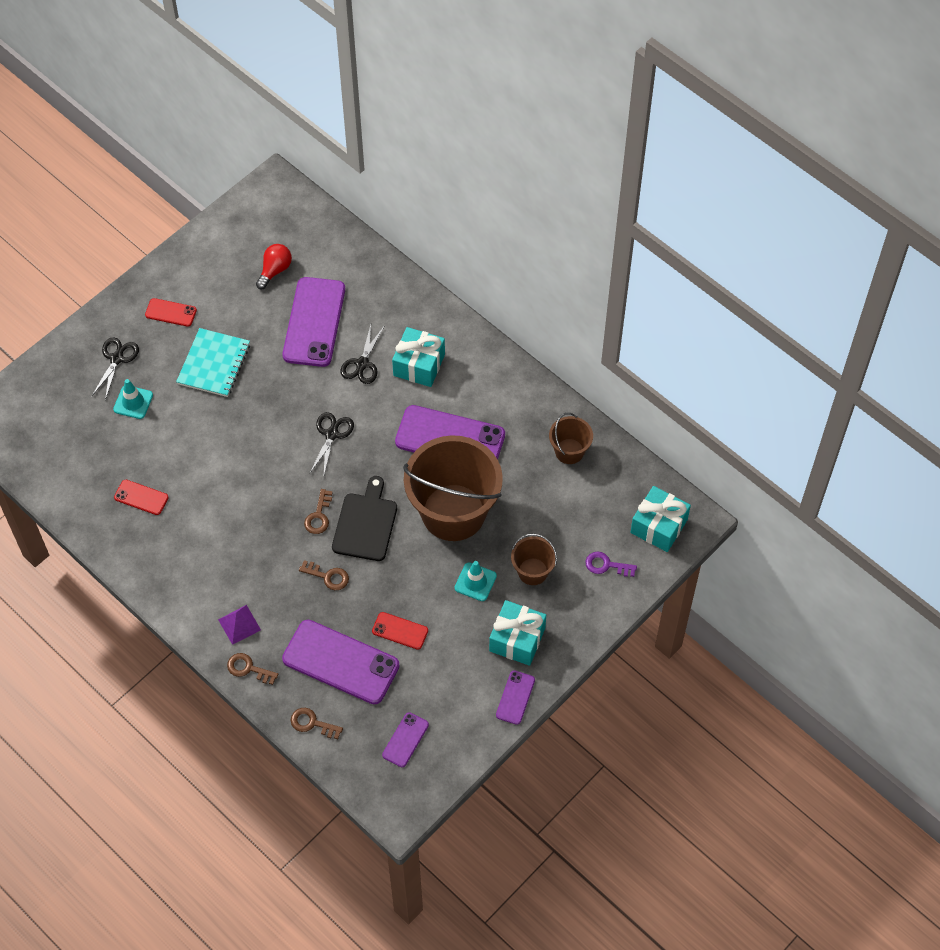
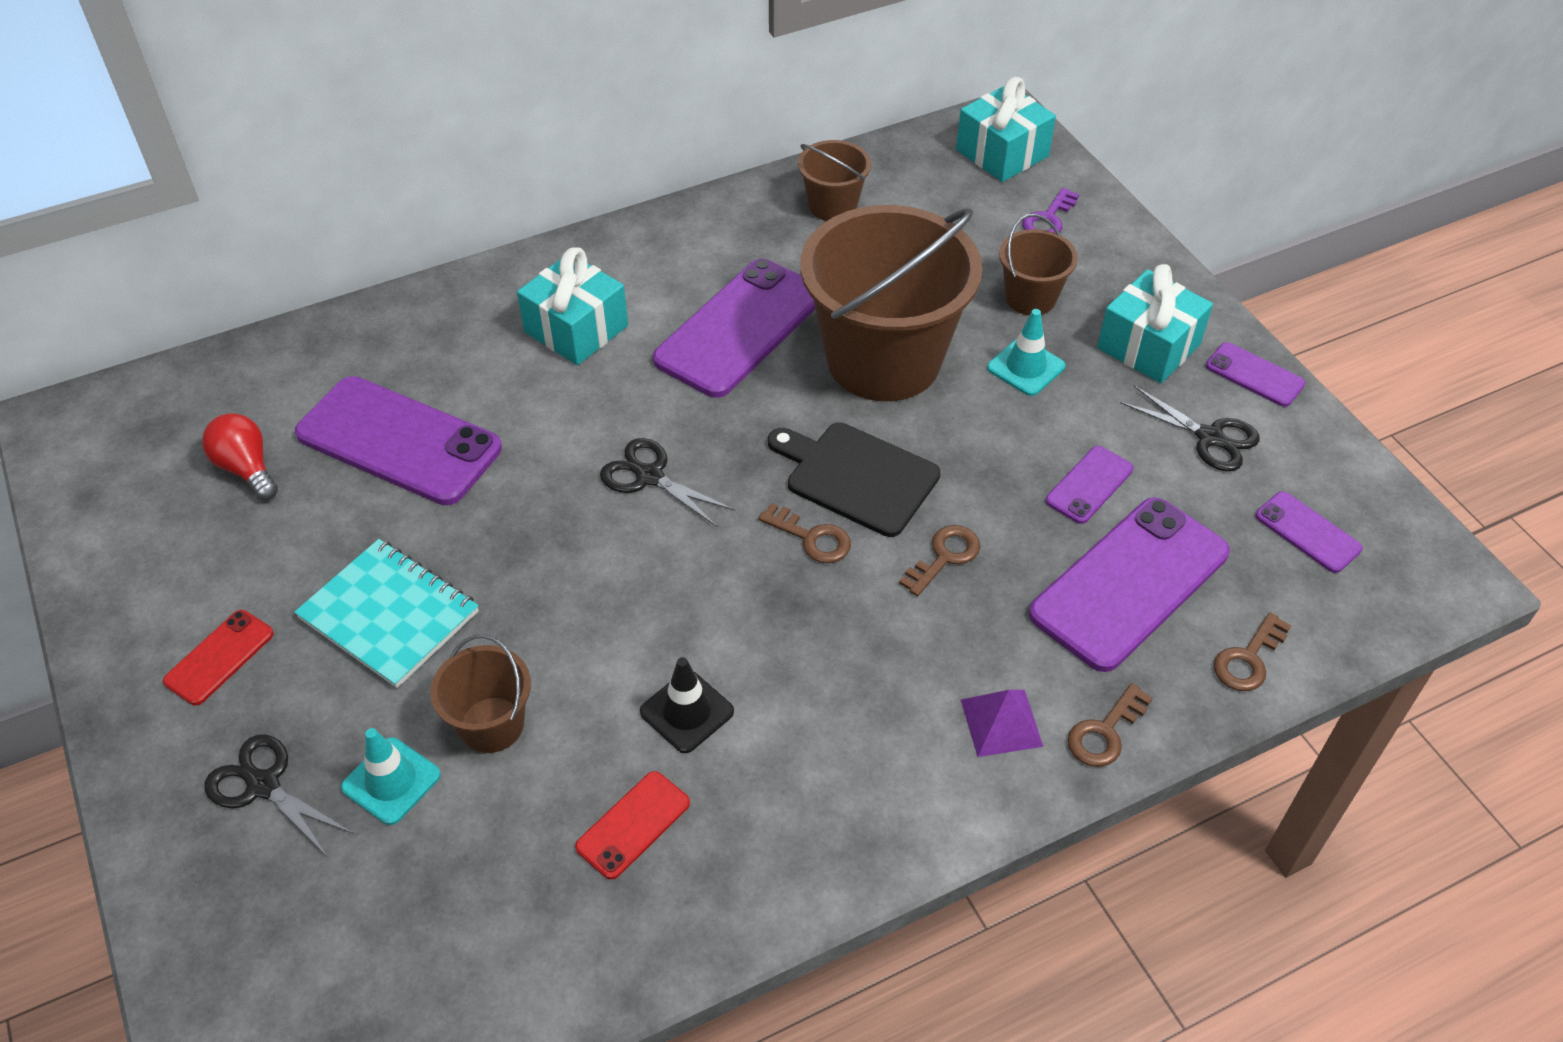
camera: 70 degrees left, 10 degrees down
(171, 427) = (491, 725): none -> brown bucket
(203, 497) = (687, 712): none -> black traffic cone
(362, 364) = (529, 399): black scissors -> black scissors (1210, 438)
(400, 631) = (1089, 485): red phone -> purple phone

